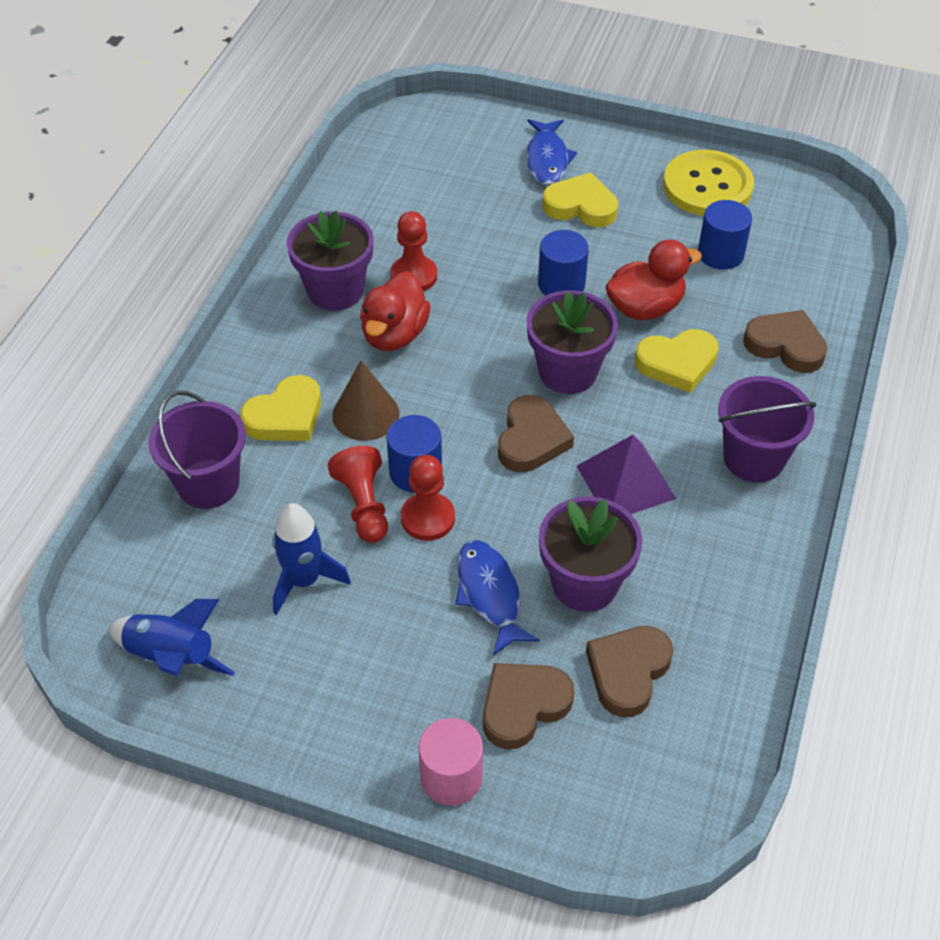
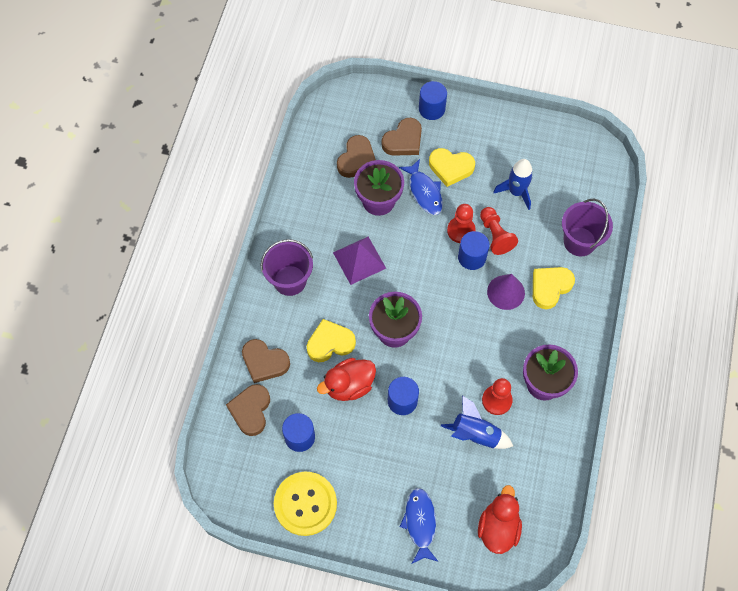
camera: 175 degrees right, 15 degrees up
(172, 657) = (567, 150): blue rocket -> blue rocket (475, 434)
(365, 414) = (506, 292): brown cone -> purple cone
(394, 334) = (500, 351): red duck -> red duck (498, 528)
(451, 777) = (431, 109): pink cylinder -> blue cylinder
(531, 439) = (411, 283): brown heart -> brown heart (250, 410)
(581, 206) = (393, 475): yellow heart -> yellow heart (450, 168)

